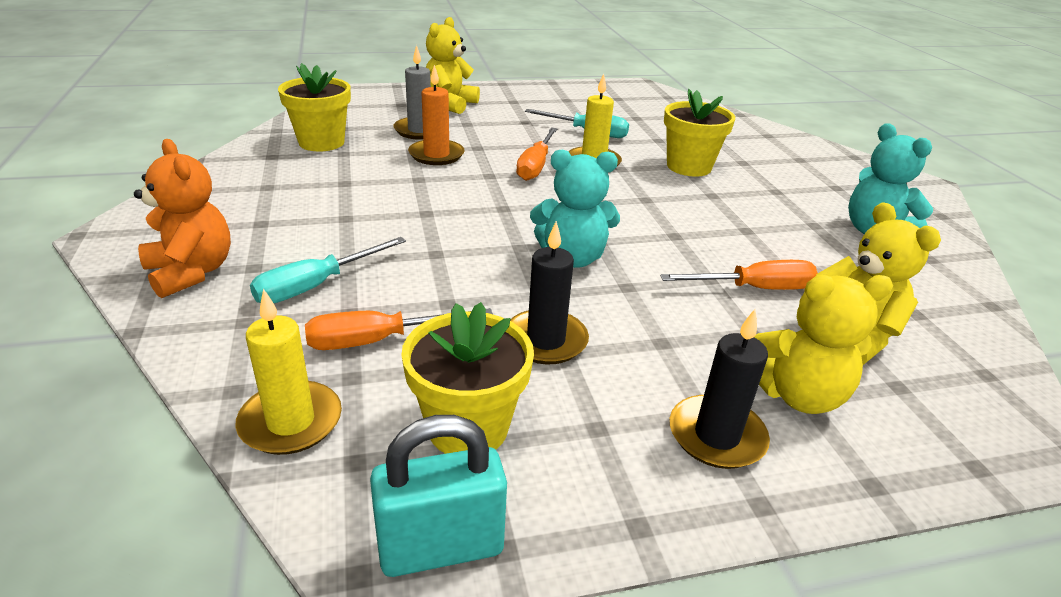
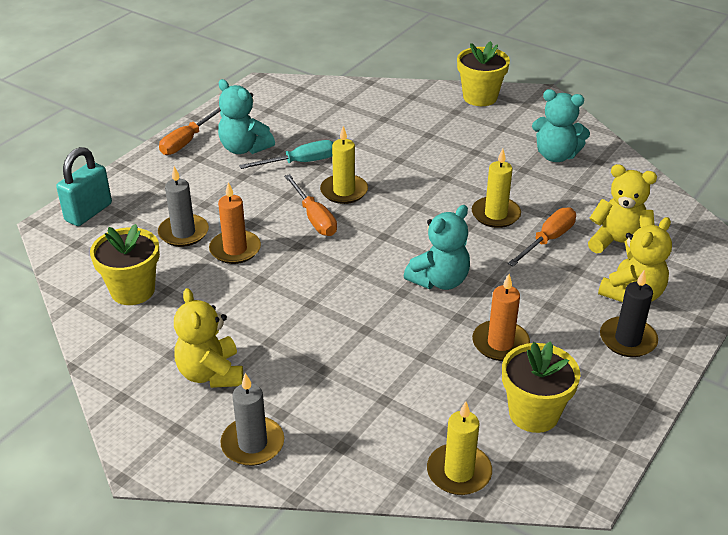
camera: 40 degrees left, 5 degrees up
(191, 272) = (252, 444): orange teddy bear -> grey candle
(316, 286) = (339, 398): turquoise screwdriver -> none
(378, 340) = (426, 403): orange screwdriver -> orange screwdriver (187, 141)
(441, 547) = (597, 468): turquoise padlock -> turquoise padlock (88, 212)
(450, 104) = (158, 190): yellow teddy bear -> yellow teddy bear (211, 373)
(545, 340) = (500, 343): black candle -> orange candle
(557, 109) = (244, 148): none -> turquoise teddy bear
(689, 167) = (404, 159): yellow flower pot -> yellow flower pot (480, 97)
(722, 241) = (495, 214): none -> yellow candle

